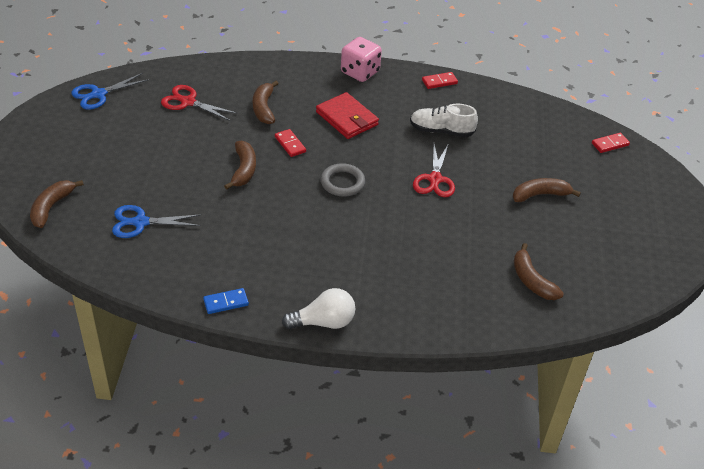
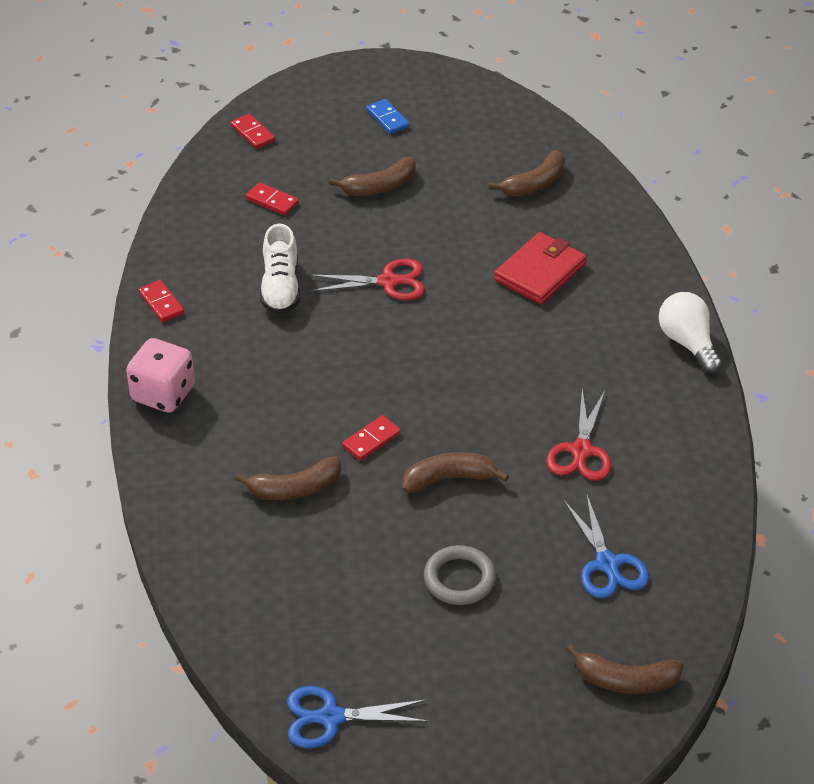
camera: 100 degrees left, 0 degrees up
(99, 94) = (331, 717): blue scissors -> blue scissors turned 135 degrees clockwise
(188, 102) = (311, 587): red scissors -> red scissors (581, 451)
(226, 302) = (704, 437): blue domino -> blue domino (387, 118)
(342, 182) = (432, 369): grey ring -> grey ring (459, 579)
(347, 118) = (287, 389): red wallet -> red wallet (540, 272)
(532, 141) = (272, 201): none -> red domino
(540, 195) = (379, 187): brown banana -> brown banana turned 90 degrees counterclockwise

